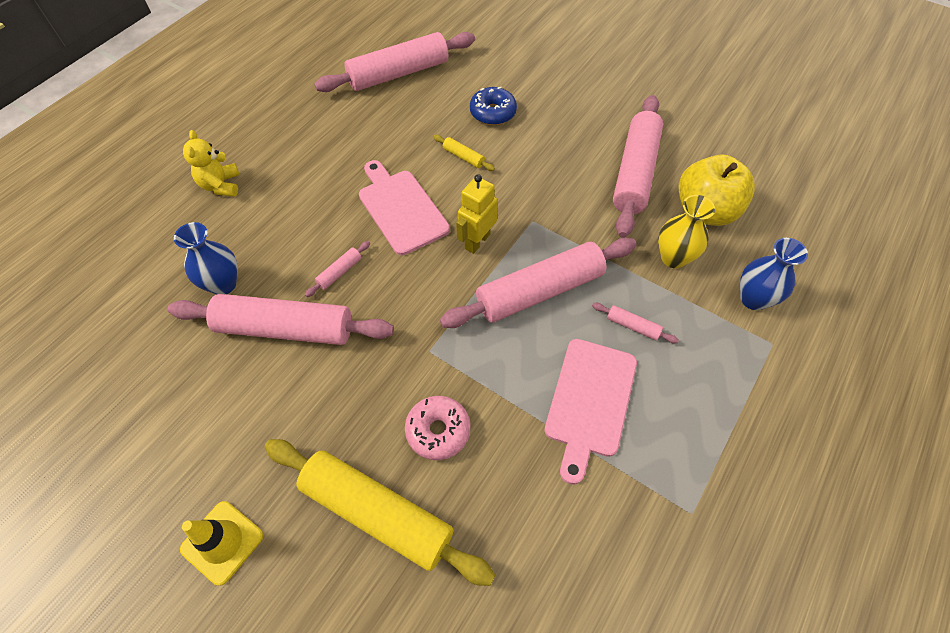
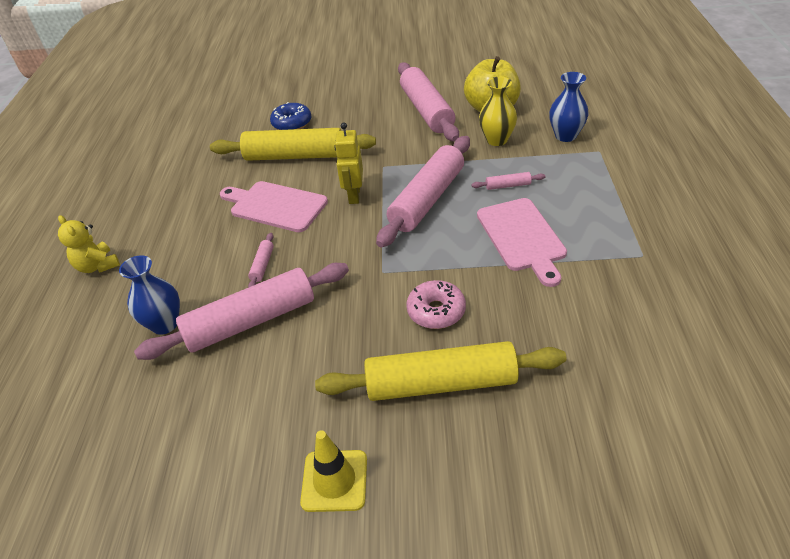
camera: 30 degrees left, 15 degrees down
(398, 73) = (192, 133): pink rolling pin -> none
(463, 157) = (294, 156): yellow rolling pin -> yellow rolling pin, size x2.48

